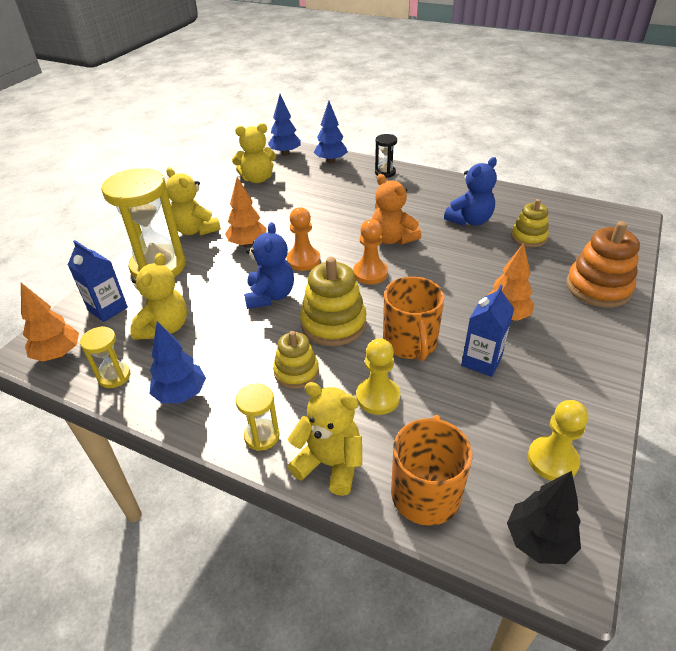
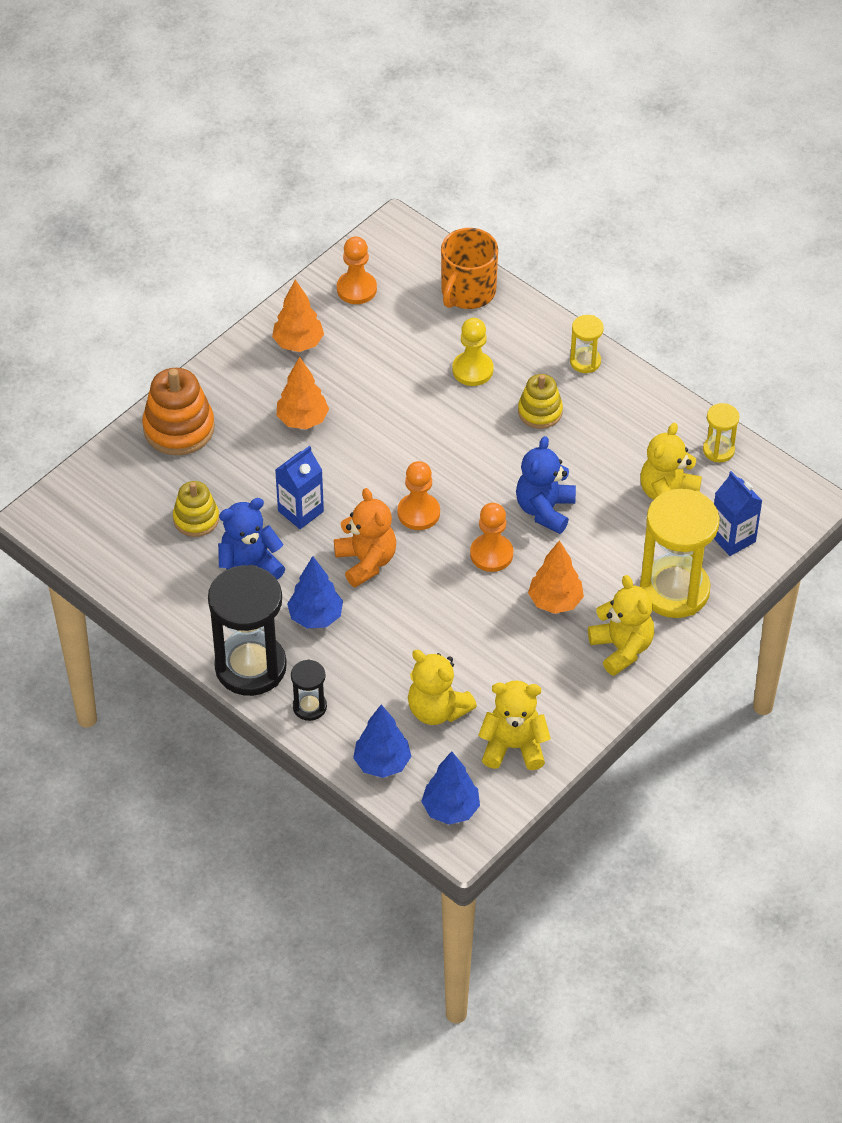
camera: 165 degrees left, 10 degrees up
(58, 354) = (779, 490): orange tree -> orange tree (298, 343)
(181, 394) = (653, 416): blue tree -> blue tree (315, 617)
(330, 463) = (534, 327): yellow teddy bear -> yellow teddy bear (437, 710)
(333, 323) = (486, 456): yellow stacking toy -> none
(410, 343) = (417, 414): orange mug -> none
(431, 180) = (250, 667): none -> black hourglass
(481, 361) = (359, 379): blue carton -> blue carton (300, 511)
(538, 541) = (404, 246): black tree -> none
(552, 460) = (356, 289): yellow pawn -> orange pawn

